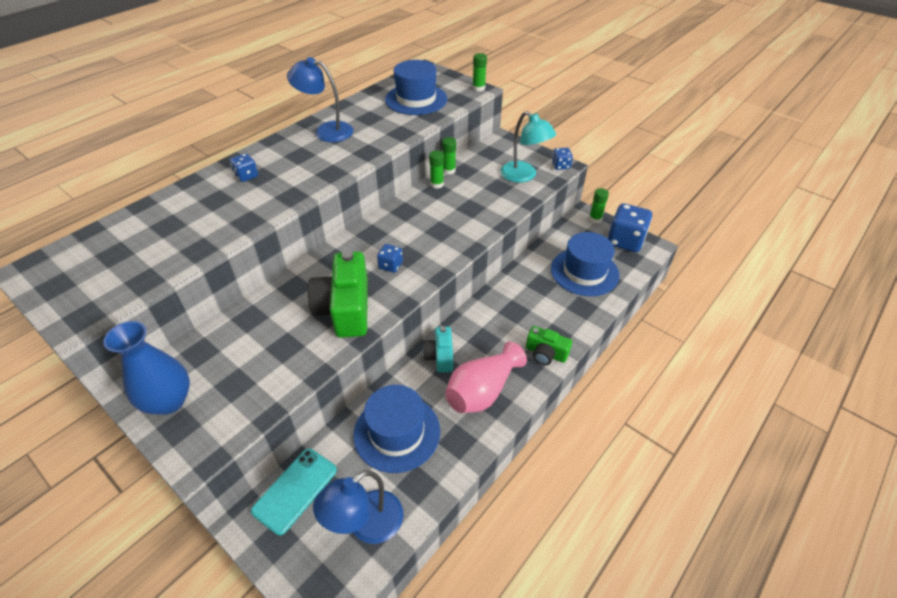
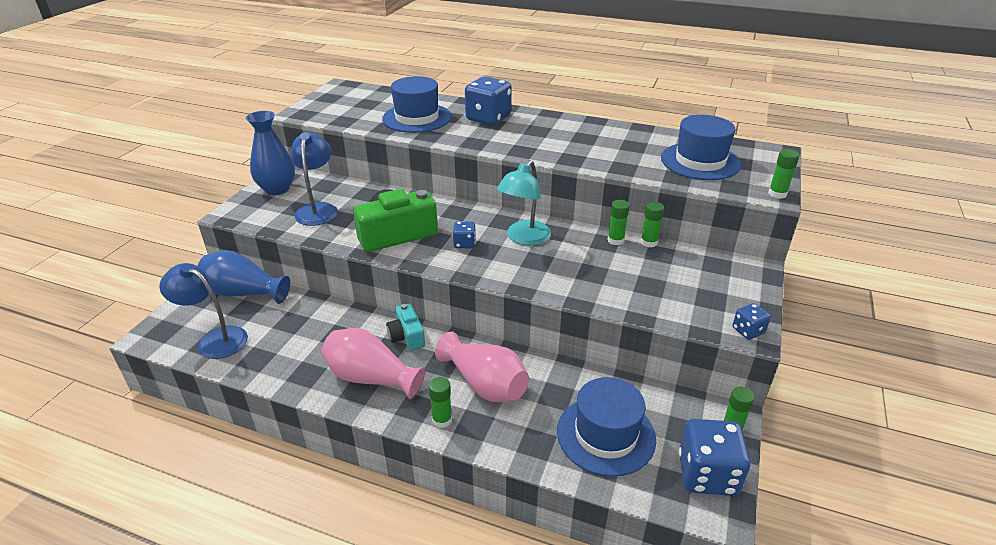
camera: 70 degrees right, 10 degrees down
(246, 176) = (488, 118): blue dice -> blue dice, size x1.99
(295, 490) = (244, 293): turquoise phone -> blue vase
(326, 131) = (587, 131): blue lamp -> blue lamp (318, 209)
(397, 432) = (308, 332): blue hat -> blue hat (417, 118)
(440, 356) = (407, 336): turquoise camera -> turquoise camera turned 90 degrees counterclockwise
(517, 319) = (485, 384): none -> pink vase
(524, 176) = (692, 301): turquoise lamp -> turquoise lamp (524, 238)
(545, 353) = (442, 420): green camera -> green glue stick

